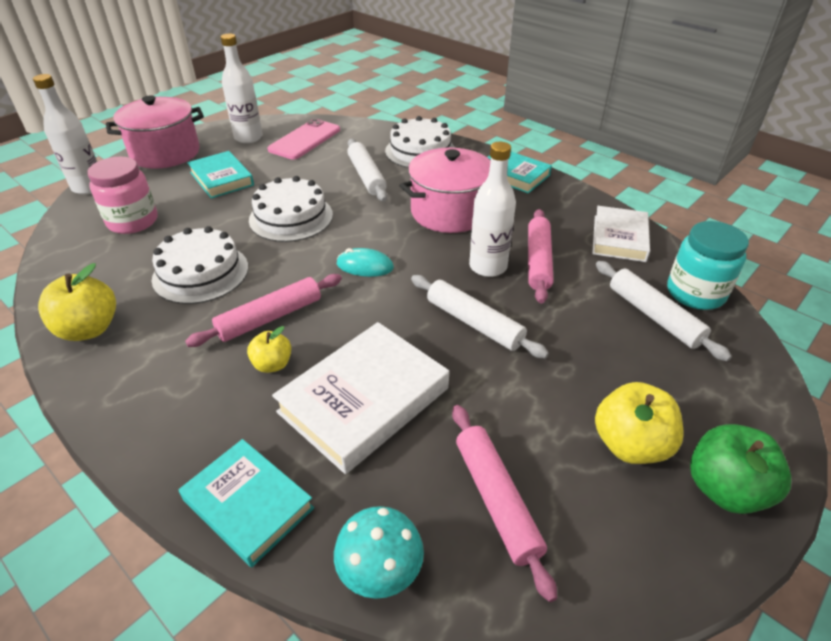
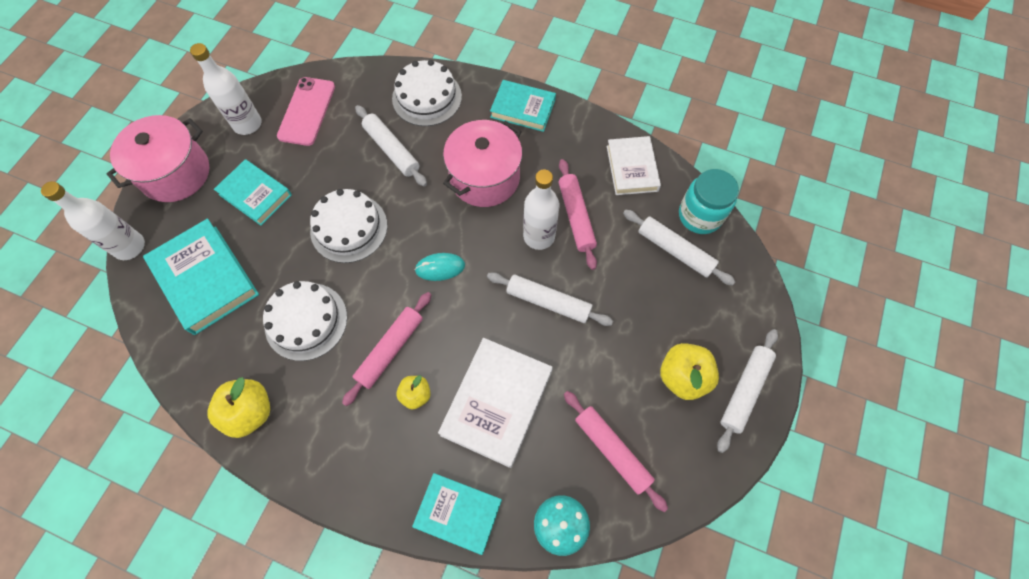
camera: 20 degrees left, 25 degrees up
(133, 221) = (205, 279): pink jar -> turquoise book
(724, 489) = (744, 391): green apple -> white rolling pin

